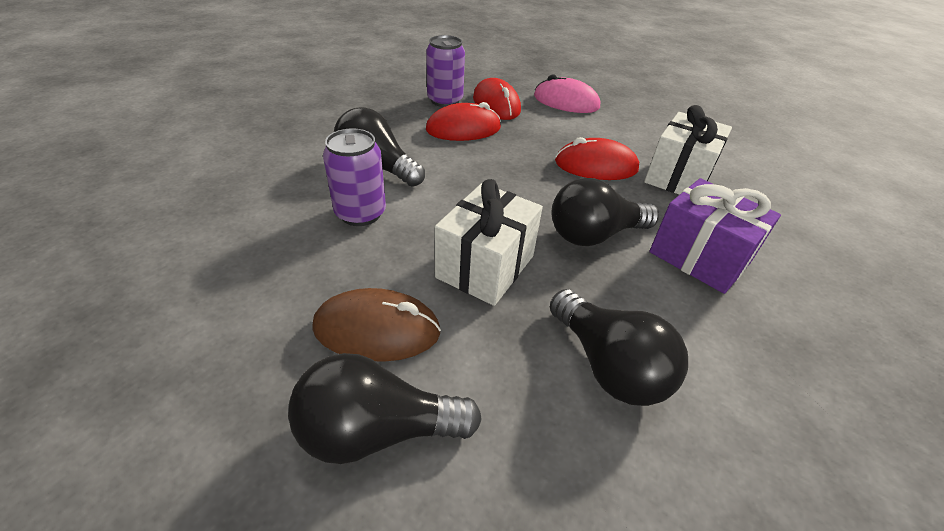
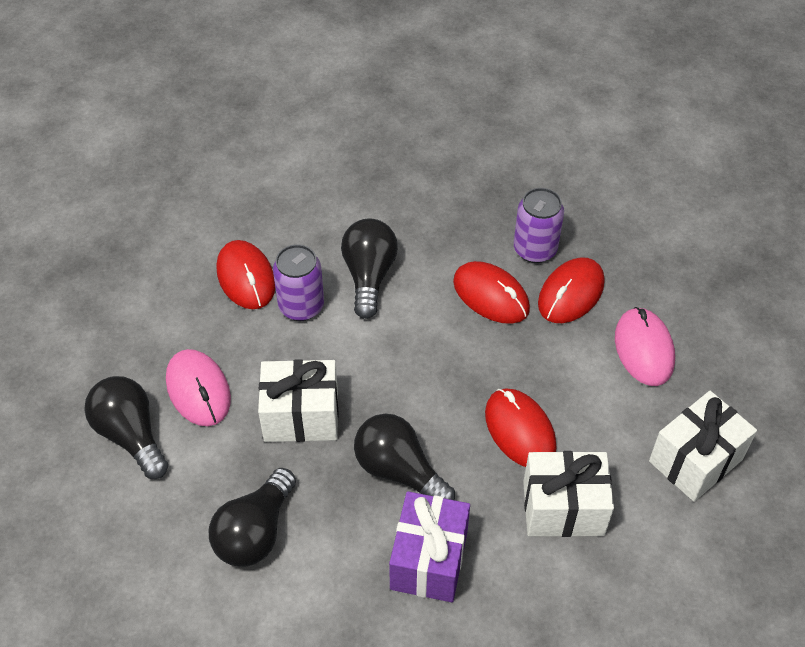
camera: 60 degrees right, 10 degrees up
(281, 231) = (246, 277): none -> red mouse
(377, 329) = (198, 390): brown mouse -> pink mouse
(665, 120) = (695, 460): none -> white gift

